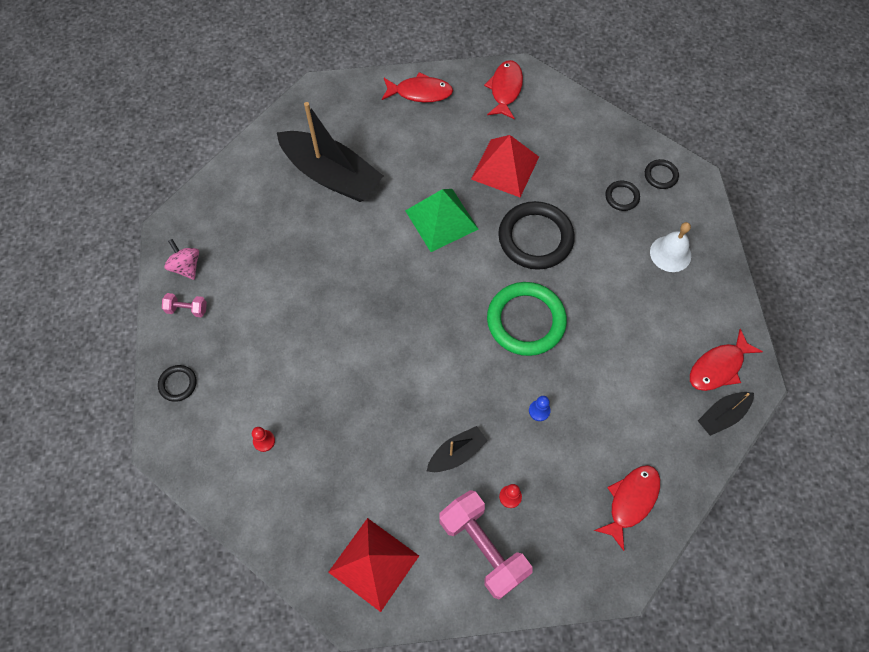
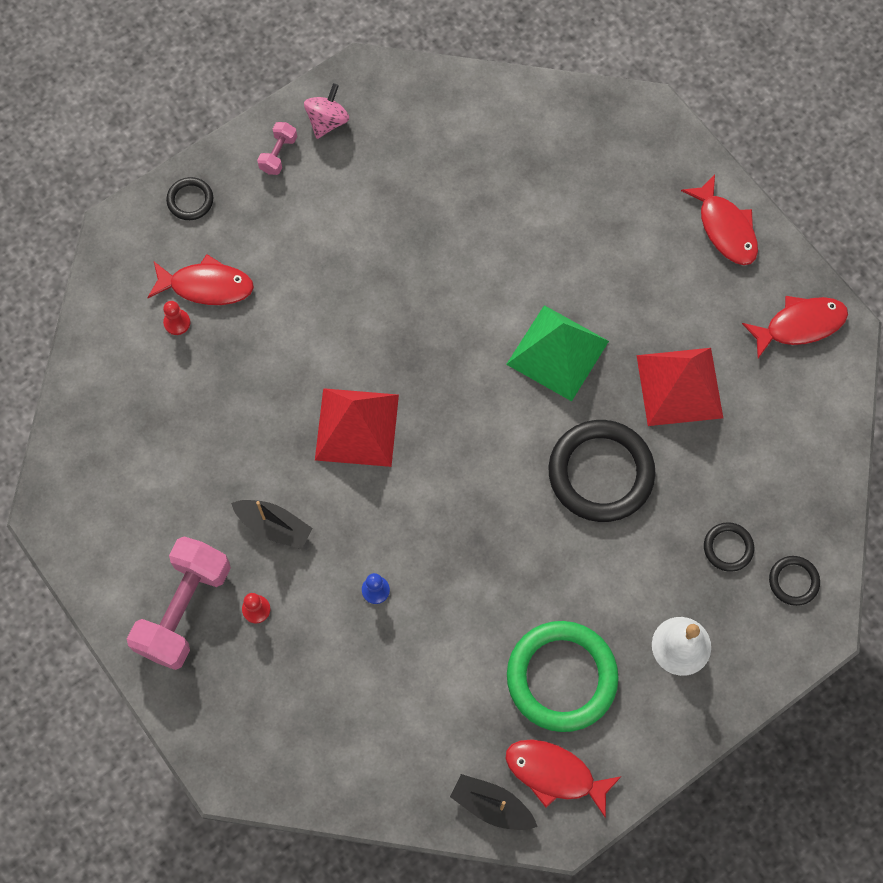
camera: 60 degrees right, 5 degrees up
(187, 309) = (278, 154): pink dumbbell -> pink dumbbell turned 45 degrees clockwise
(331, 175) = (539, 197): black boat -> none
(373, 563) = (108, 507): red pyramid -> red pyramid (357, 427)
(526, 321) = (481, 518): green ring -> green ring (561, 677)
(631, 501) = (324, 745): red fish -> red fish (206, 286)

